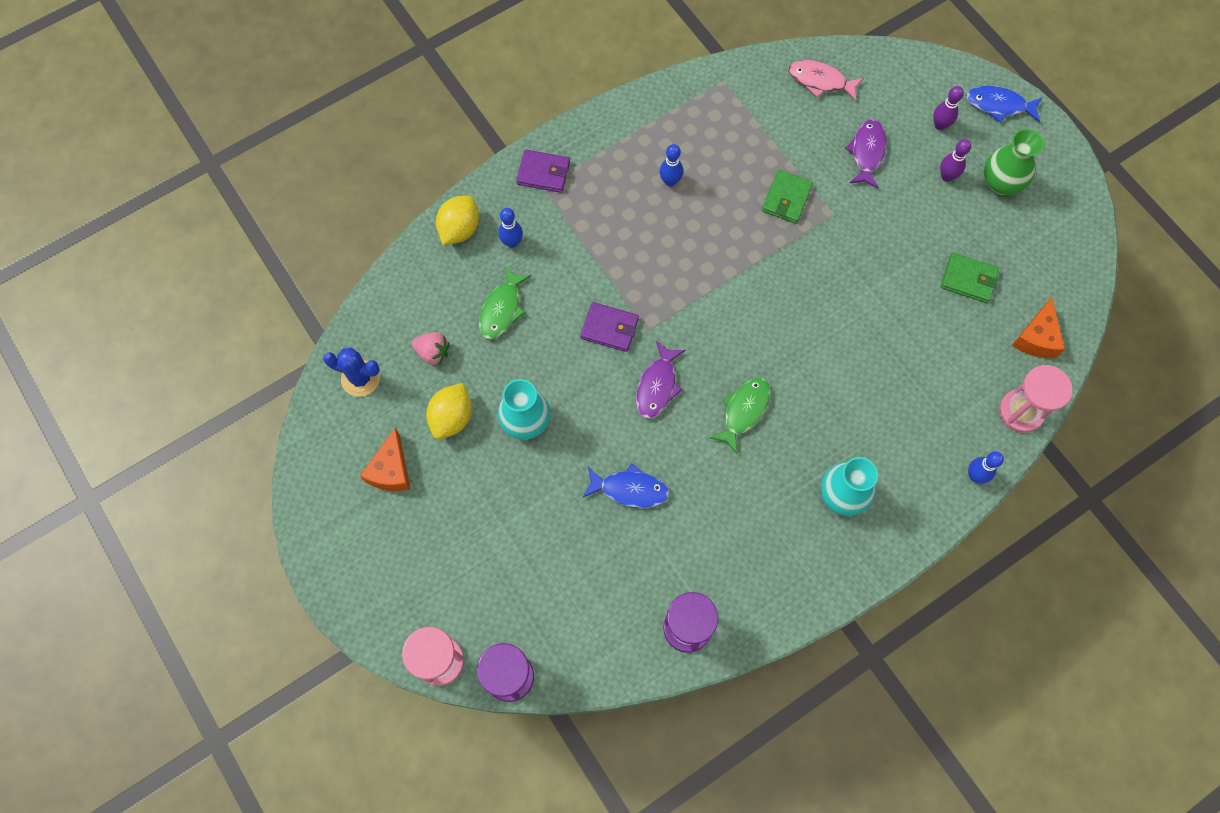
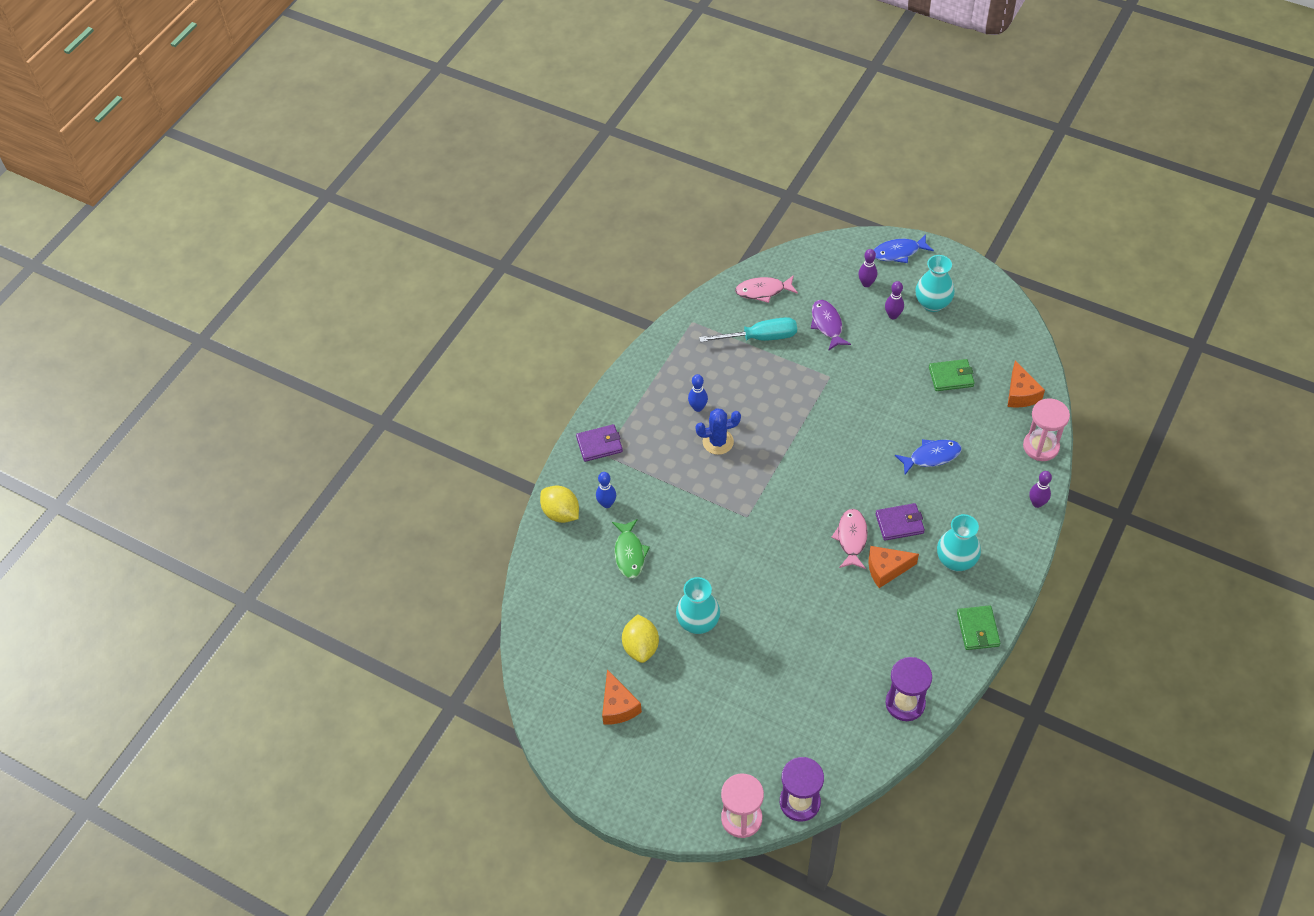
camera: 25 degrees left, 15 degrees down
(360, 378) = (552, 653): blue cactus -> blue cactus (718, 442)
(433, 353) = (596, 609): pink strawberry -> none
(460, 229) = (561, 513): yellow lemon -> yellow lemon turned 45 degrees counterclockwise
(609, 328) = (718, 529): purple wallet -> purple wallet (899, 523)
(630, 489) = (804, 631): blue fish -> blue fish (931, 456)
(657, 386) = (779, 551): purple fish -> none
(744, 411) = (851, 538): green fish -> pink fish
(760, 466) = (886, 569): none -> orange cheese
(785, 133) = (760, 337): none -> turquoise screwdriver
(786, 198) = (790, 381): green wallet -> green wallet (977, 629)
(975, 475) = (1037, 503): blue bowling pin -> purple bowling pin
(1000, 183) = (932, 303): green vase -> turquoise vase

